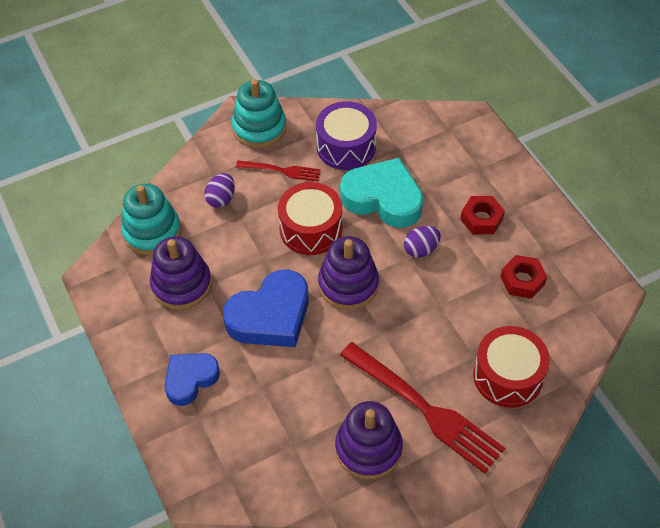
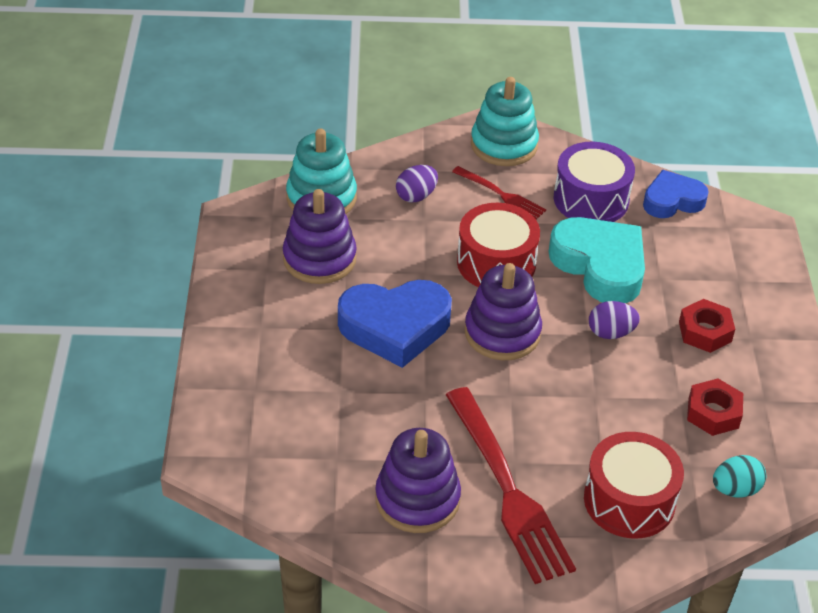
camera: 25 degrees right, 10 degrees down
(190, 379) = (269, 350): blue heart -> blue heart (672, 200)
(569, 332) = (735, 489): none -> turquoise egg

